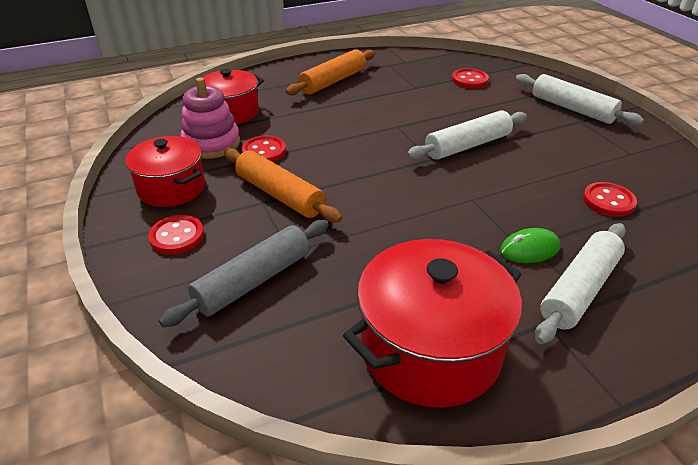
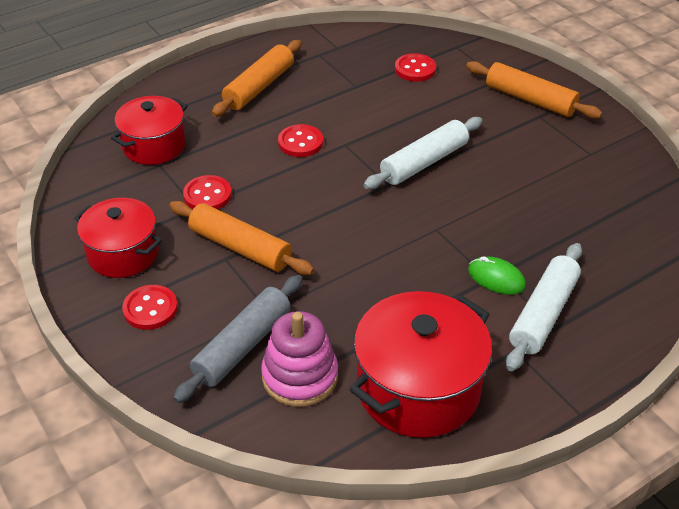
camera: 10 degrees left, 5 degrees up
(211, 144) = (146, 192): pink stacking toy -> pink stacking toy (300, 376)
(529, 249) = (496, 278): green mouse -> green mouse turned 60 degrees clockwise
(572, 109) = (530, 100): white rolling pin -> orange rolling pin
(608, 201) = (568, 215): red button -> red button (300, 142)

